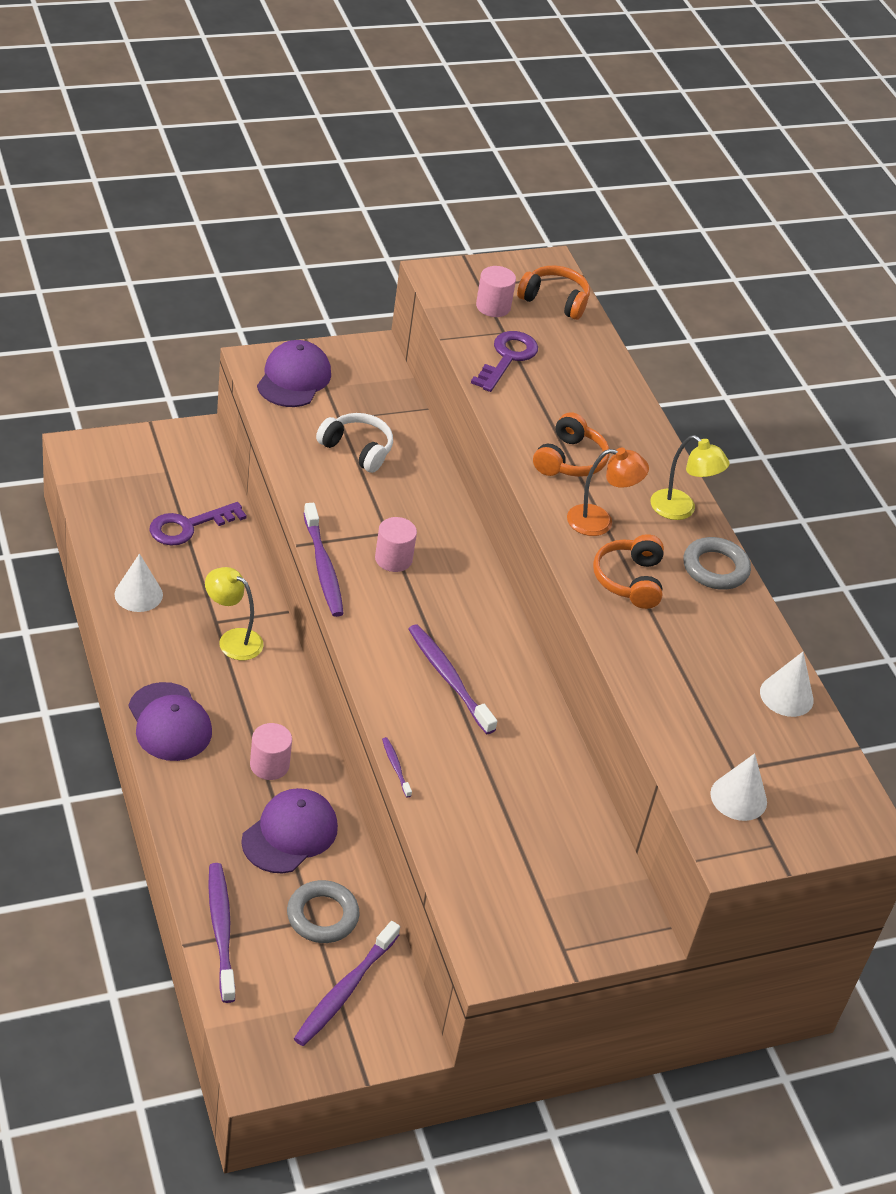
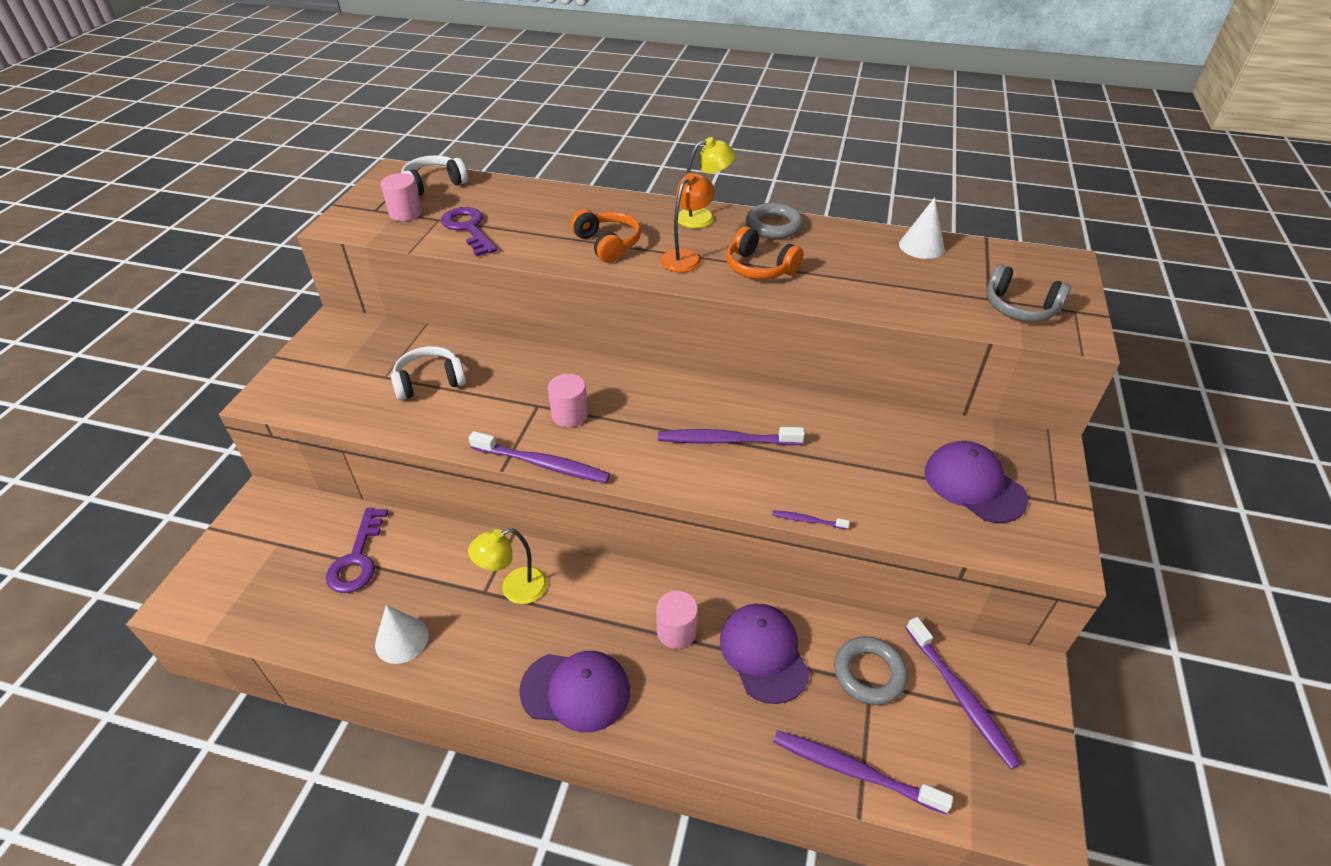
camera: 50 degrees left, 0 degrees up
(294, 378) = (310, 383): purple cap -> purple cap (974, 485)
(554, 300) = (434, 184): orange headphones -> white headphones
(738, 797) = (1019, 308): white cone -> grey headphones

